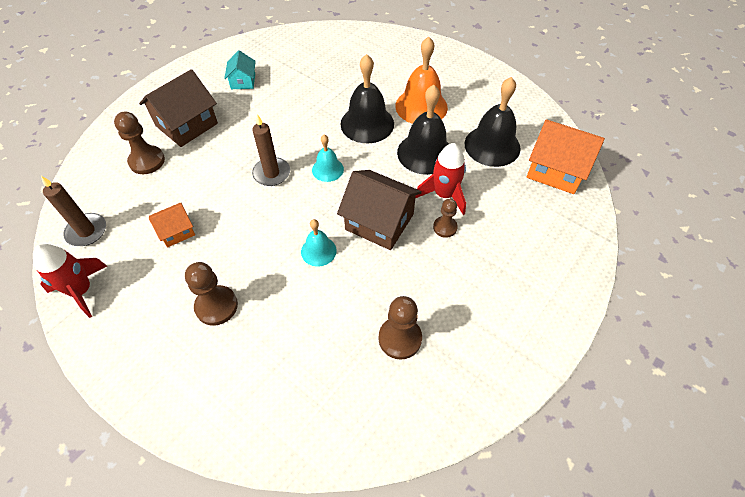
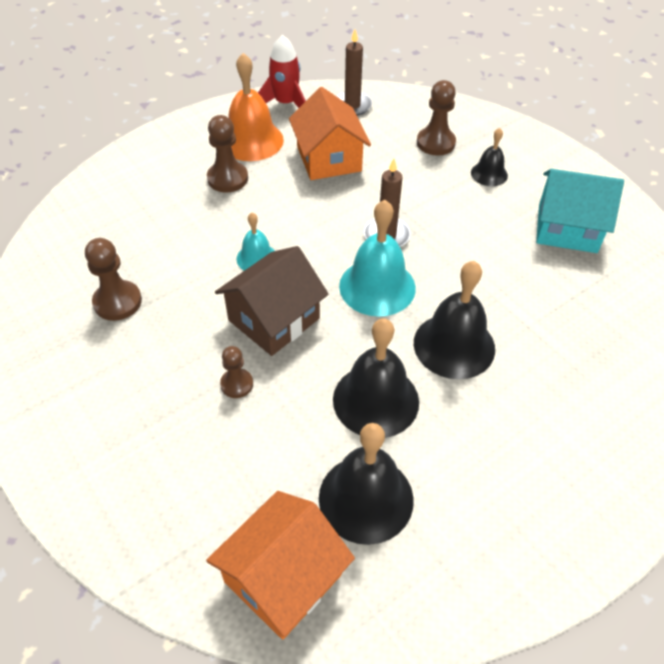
camera: 105 degrees right, 5 degrees down
(176, 231) = (329, 159): orange house -> orange house, size x1.82
(186, 124) = (489, 174): brown house -> black bell
(243, 81) = (567, 228): turquoise house -> turquoise house, size x1.82
(327, 169) = (377, 287): turquoise bell -> turquoise bell, size x1.80
(421, 106) = (480, 424): orange bell -> orange bell (251, 140)
(444, 195) = (290, 400): red rocket -> none

